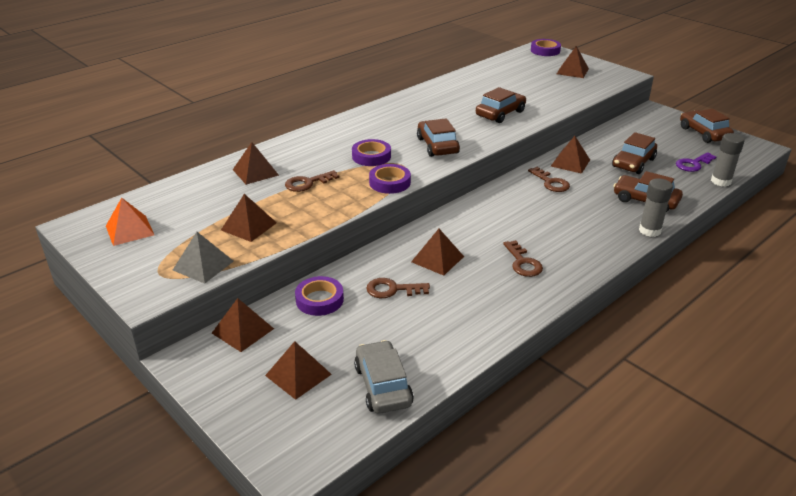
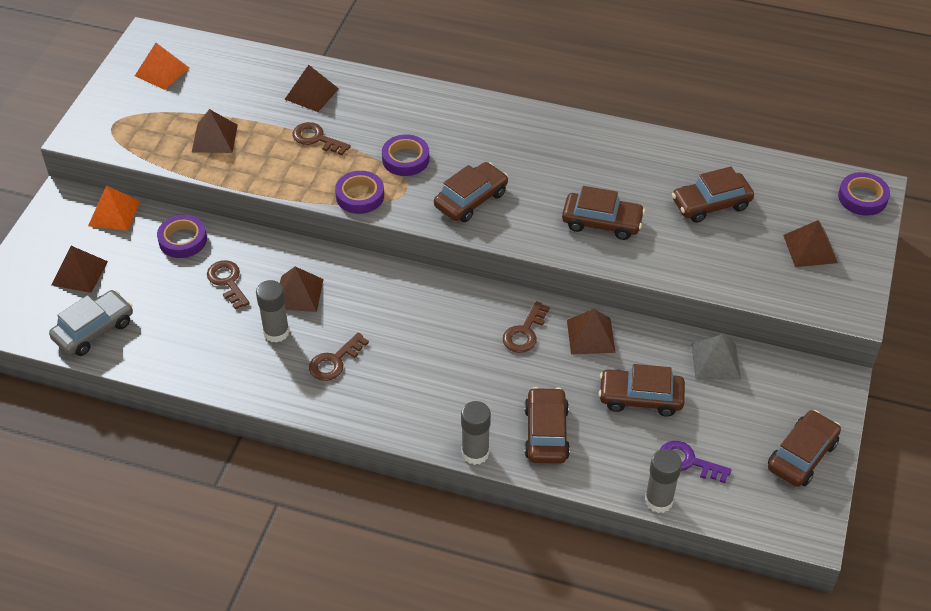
camera: 60 degrees right, 15 degrees up
(203, 265) = (139, 142): grey pyramid -> grey pyramid (715, 361)
(242, 330) = (114, 213): brown pyramid -> orange pyramid
(470, 281) = (276, 332): none -> grey glue stick
(514, 83) = (711, 204): none -> brown car

